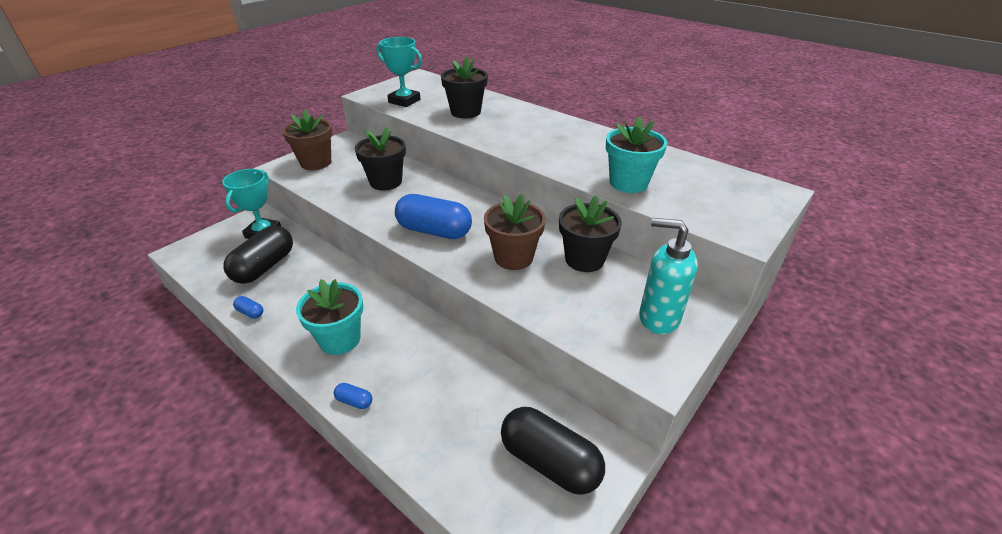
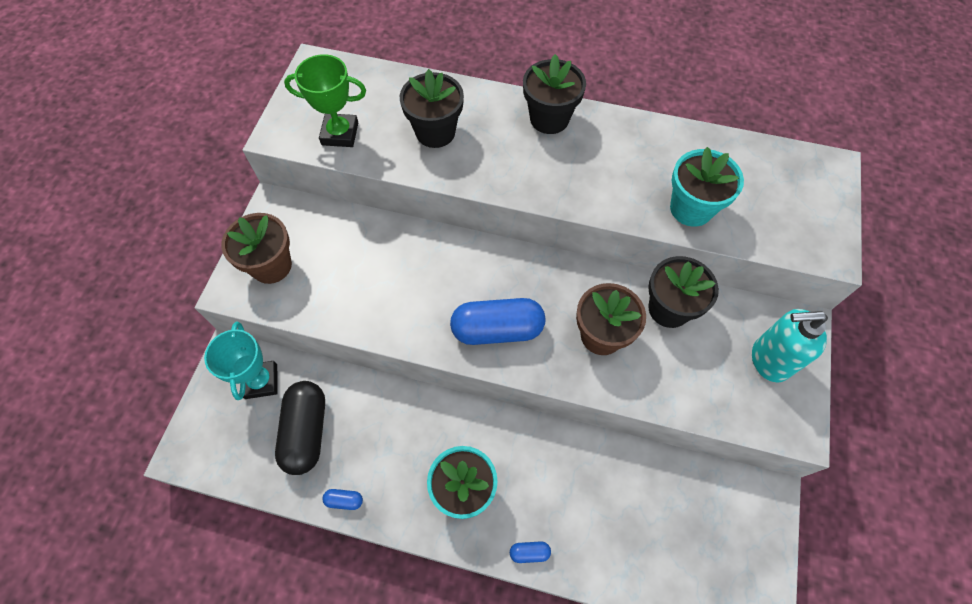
camera: 25 degrees left, 25 degrees up
(386, 182) = (386, 268): black flower pot -> black flower pot (549, 119)
(404, 101) = (340, 134): turquoise trophy -> green trophy
(549, 462) = (725, 530): black capsule -> none

